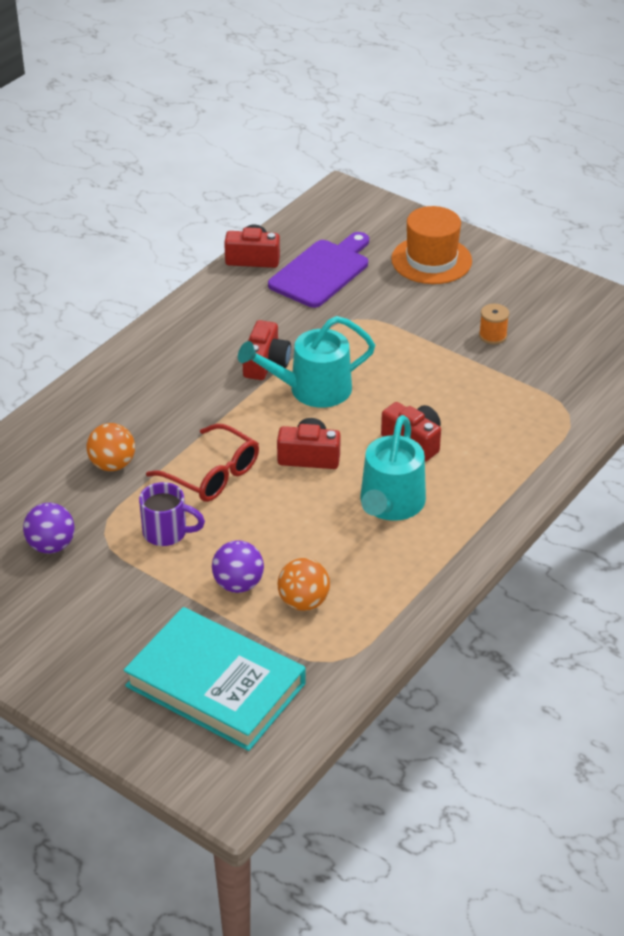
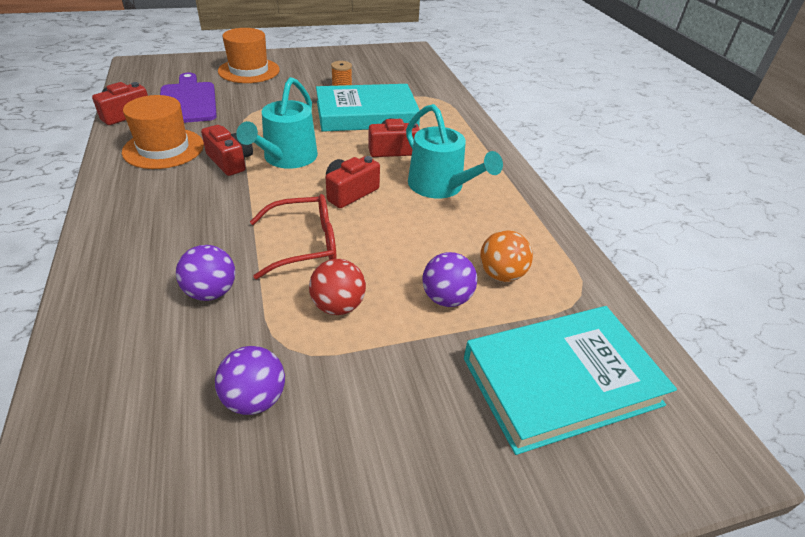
camera: 55 degrees left, 0 degrees up
(112, 465) = (211, 292): orange ball -> purple ball
(167, 533) = (338, 306): purple mug -> red ball
(235, 317) = (163, 148): none -> orange hat
(458, 386) = (366, 114): none -> turquoise book

